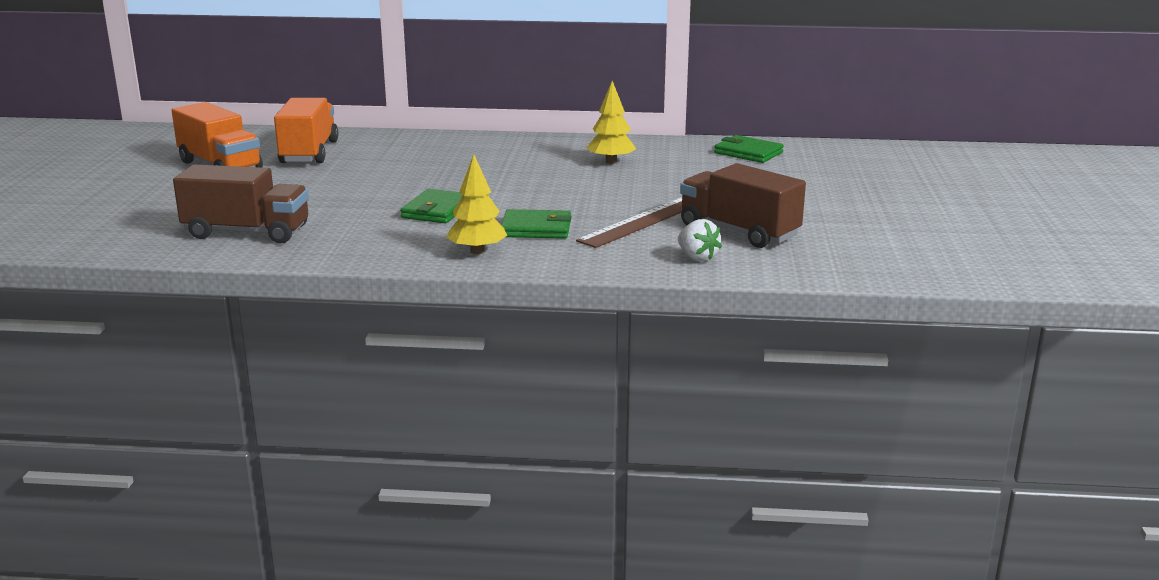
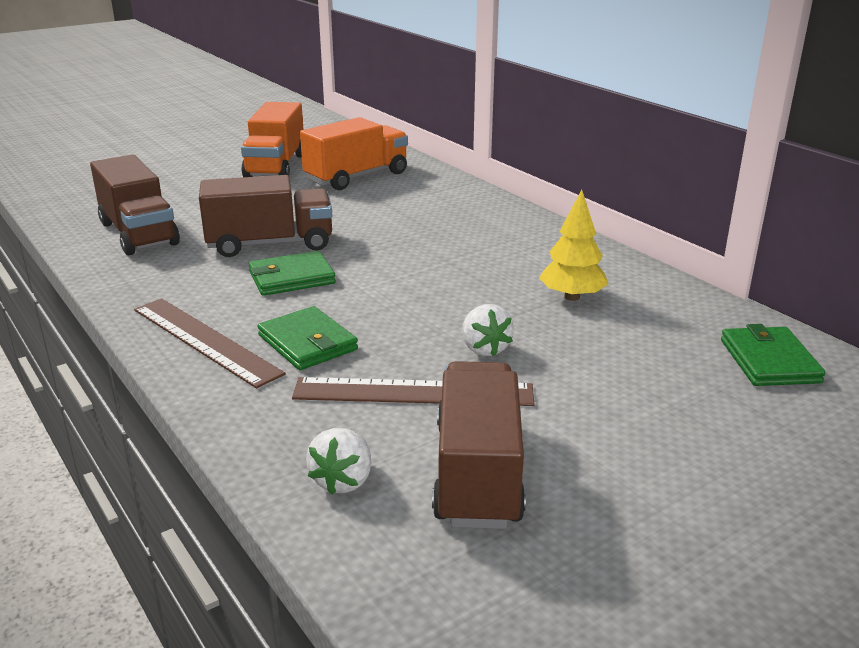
camera: 50 degrees right, 5 degrees up
(368, 203) = (270, 244): none -> brown truck
(477, 251) = (205, 340): yellow tree -> brown ruler
(627, 195) = (484, 349): none -> white strawberry

